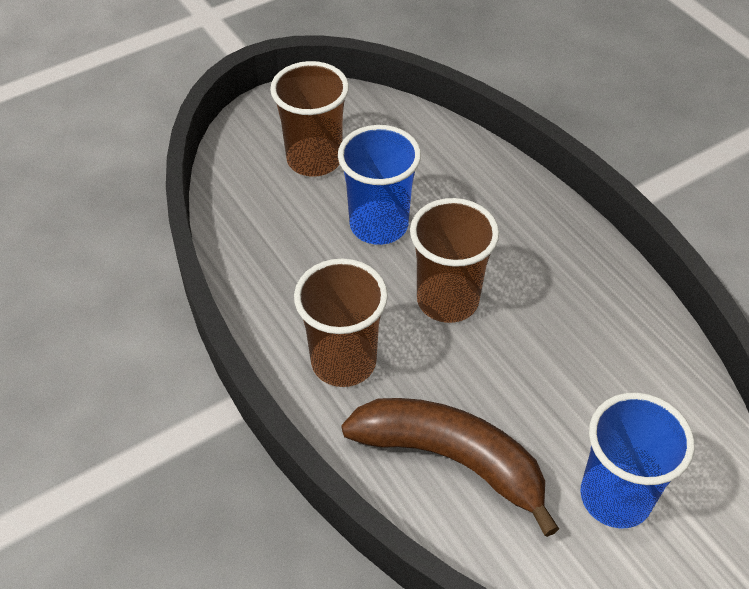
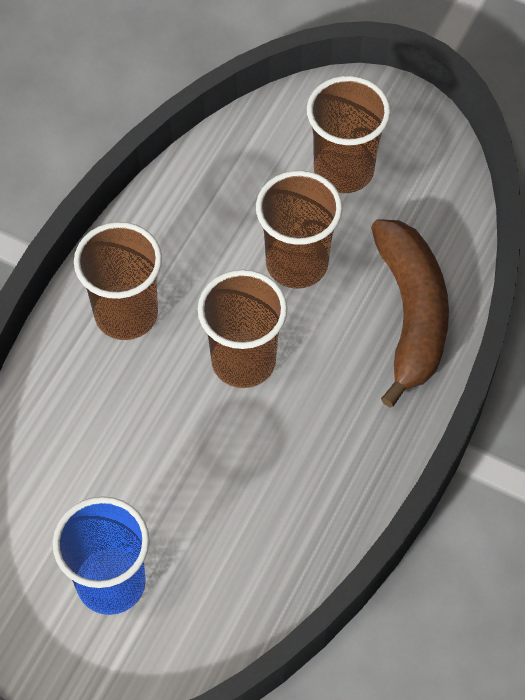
camera: 60 degrees right, 10 degrees up
(379, 225) = (297, 264): blue cup -> brown cup
(452, 459) = (77, 442): brown banana -> brown banana (411, 315)

